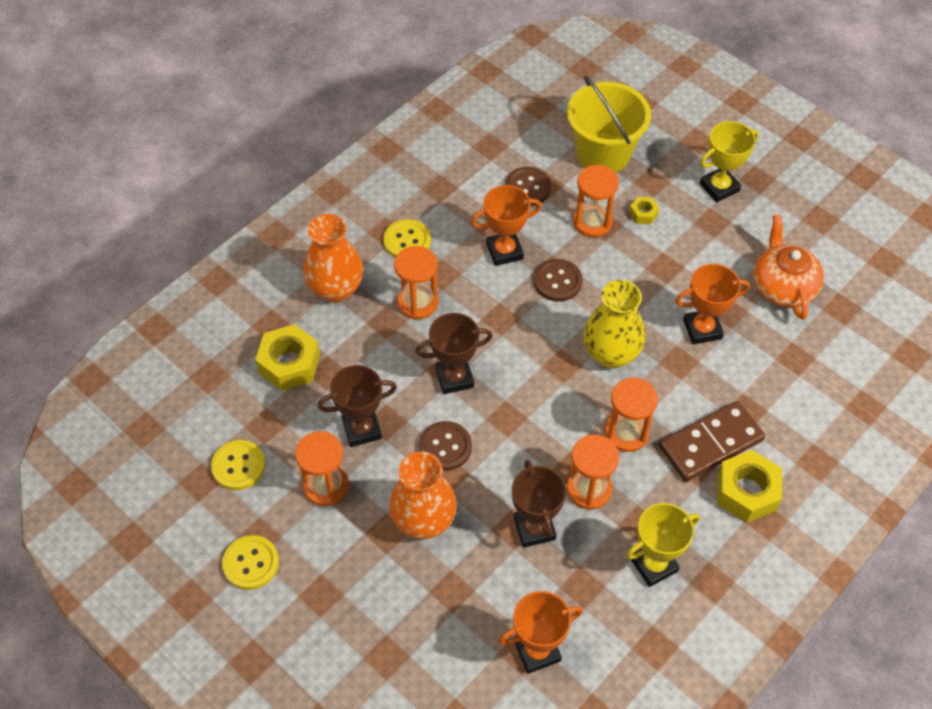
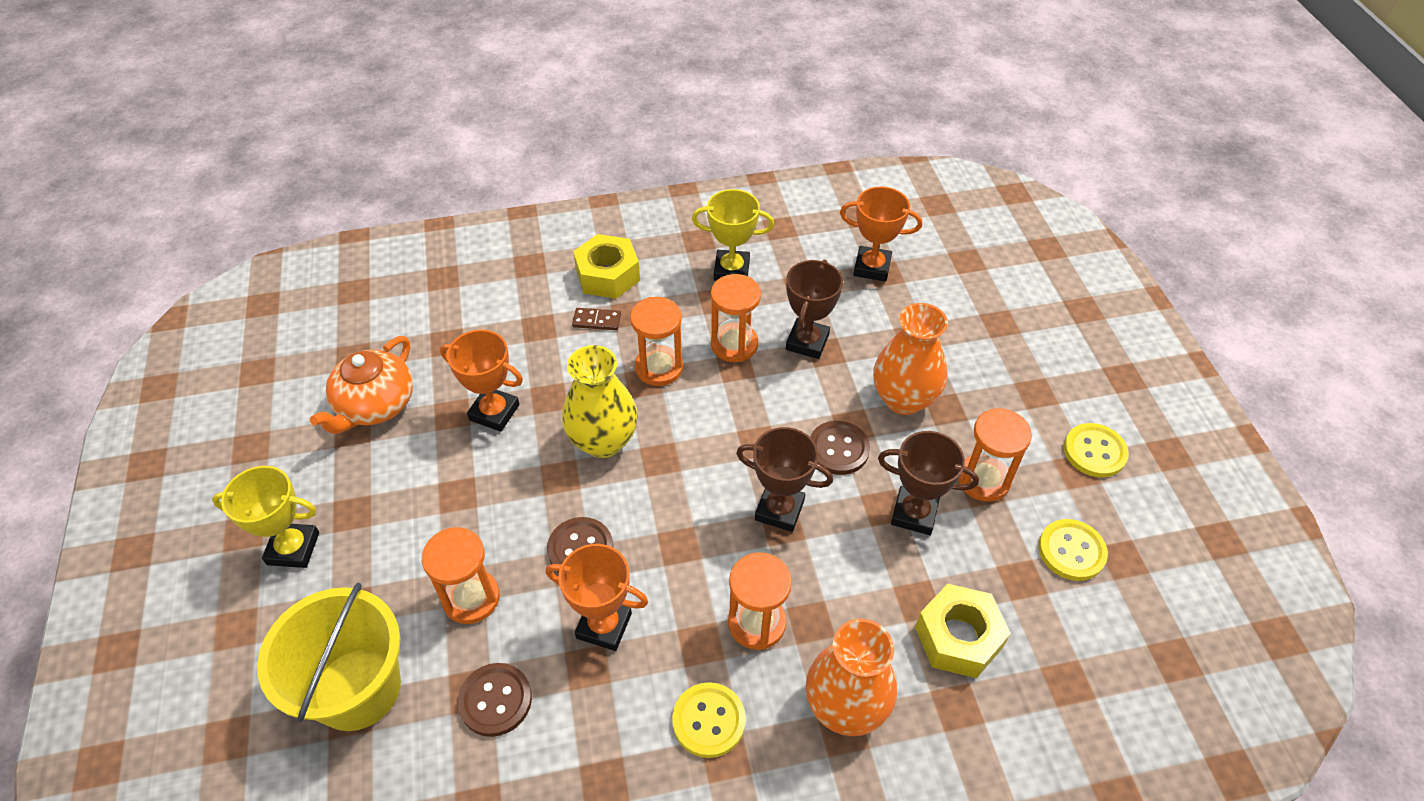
camera: 145 degrees left, 5 degrees down
(643, 214) = (407, 570): yellow nut -> none
(711, 444) = (597, 320): brown domino -> brown domino, size x0.45

